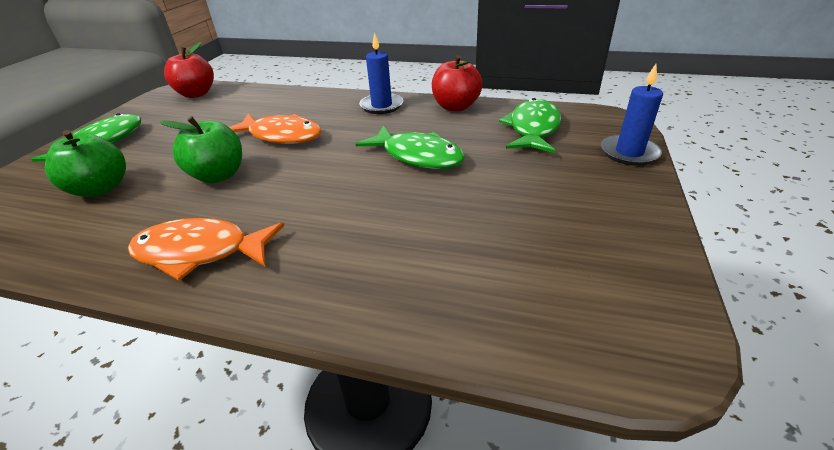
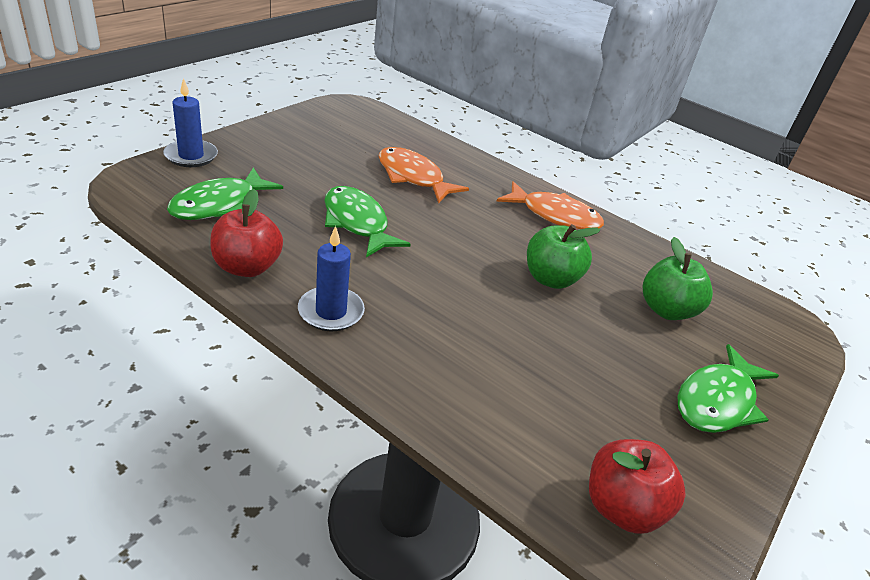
camera: 165 degrees left, 0 degrees up
(281, 136) = (480, 310): orange fish -> orange fish (413, 177)

